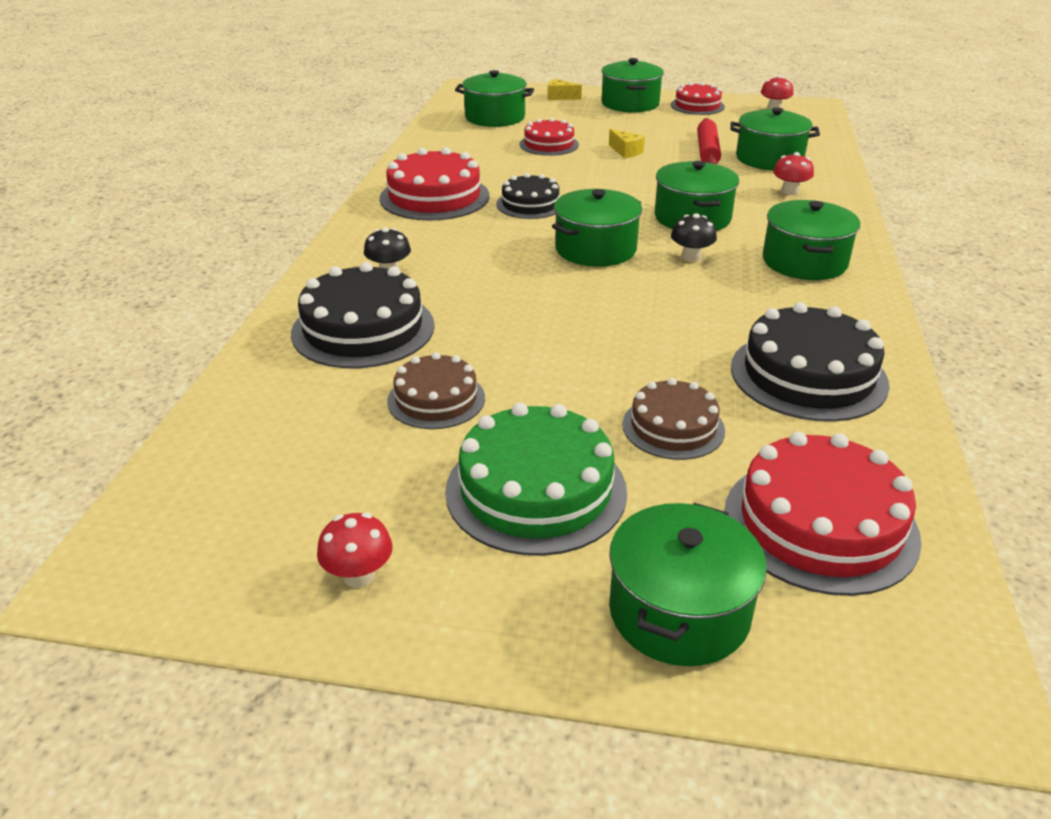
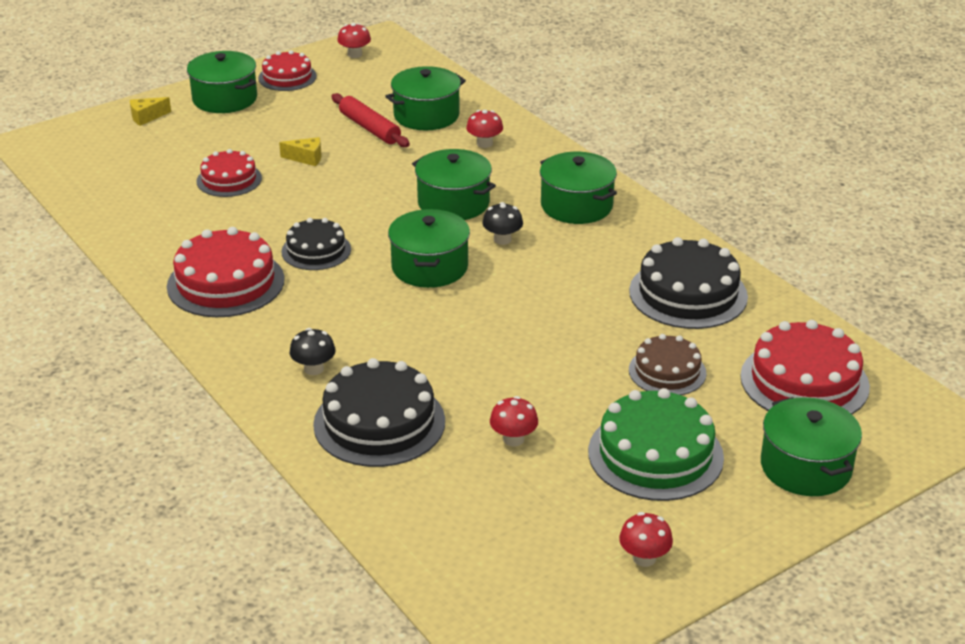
camera: 45 degrees left, 0 degrees up
(436, 399) = (513, 439): brown cake -> red mushroom
(495, 117) = (126, 169): green pot -> none

